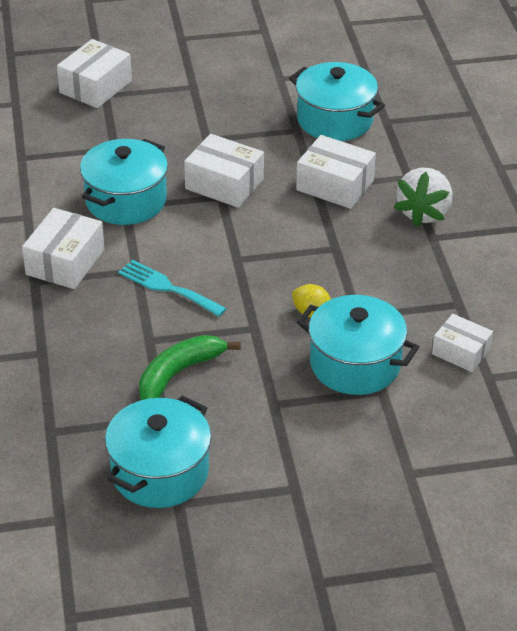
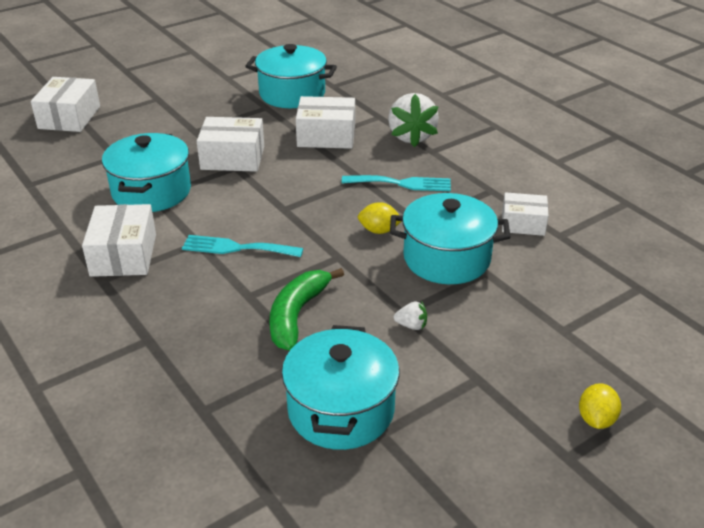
camera: 25 degrees left, 5 degrees down
(273, 419) = (411, 325): none -> white strawberry
(370, 561) = (596, 419): none -> yellow lemon
(372, 267) = (402, 183): none -> turquoise fork

